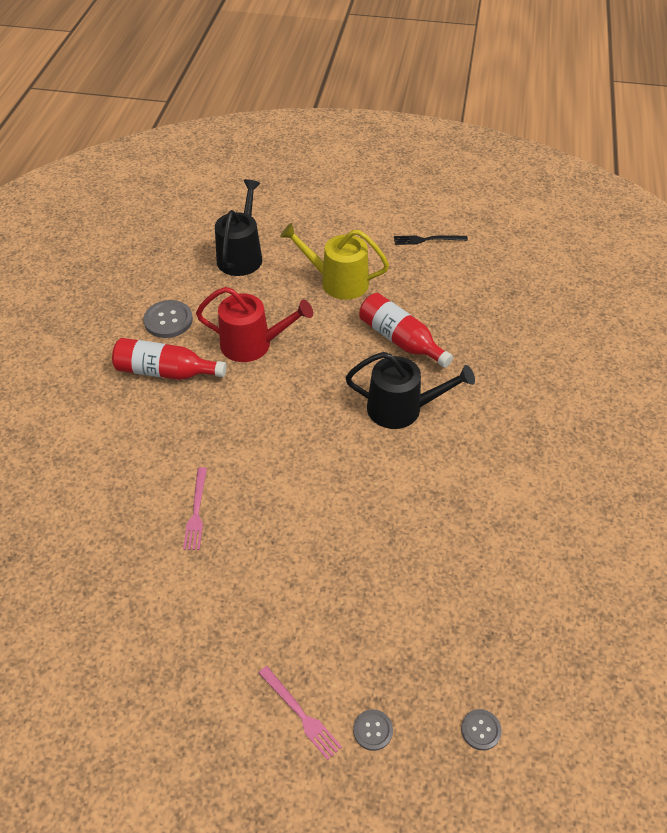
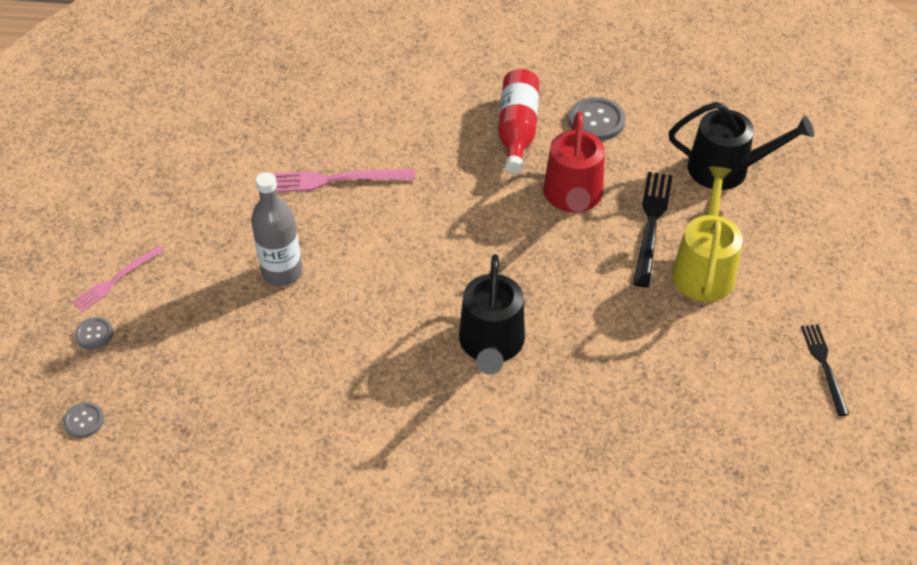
camera: 85 degrees right, 0 degrees up
(196, 511) = (334, 180): pink fork -> pink fork, size x1.52
(290, 303) = (651, 224): none -> black fork
(308, 556) = (282, 272): none -> grey bottle
(400, 340) = (609, 340): red bottle -> none

